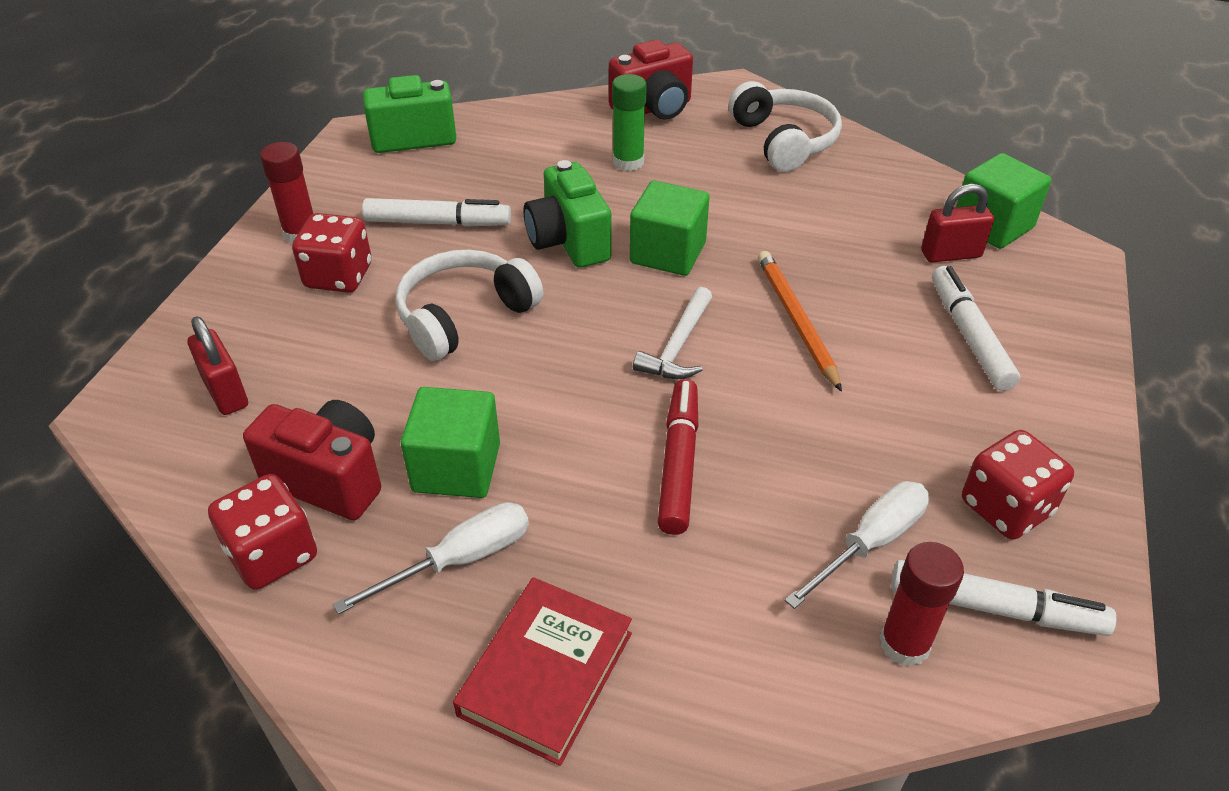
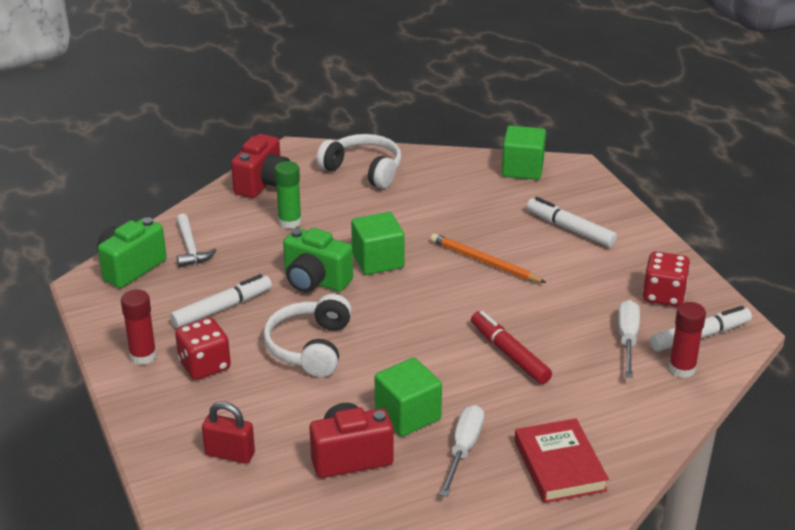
camera: 40 degrees left, 10 degrees down
(272, 554) = (370, 502): red dice -> none
(678, 346) = (442, 303): white hammer -> white hammer (190, 248)
(950, 254) = (519, 193): red padlock -> none

